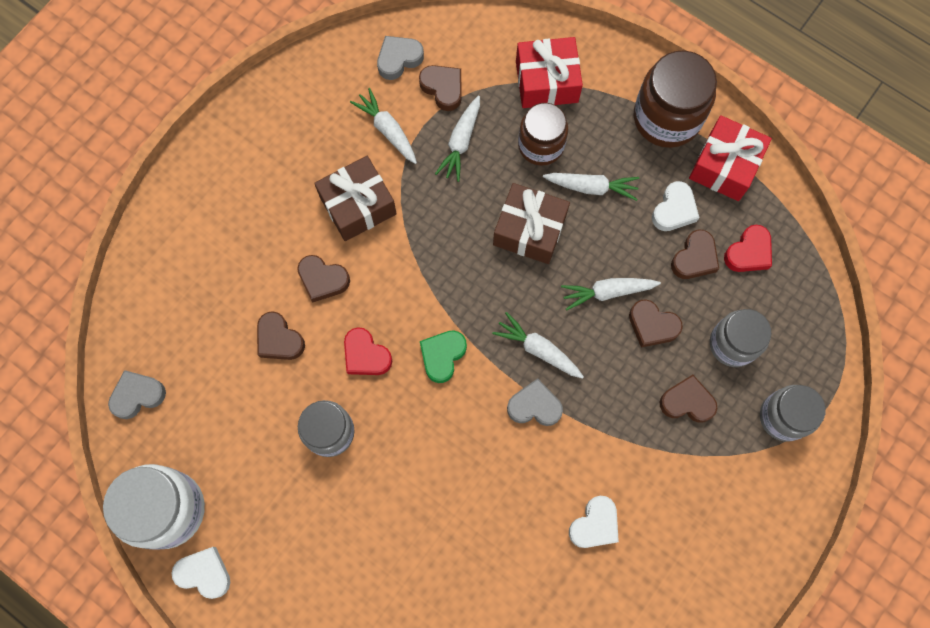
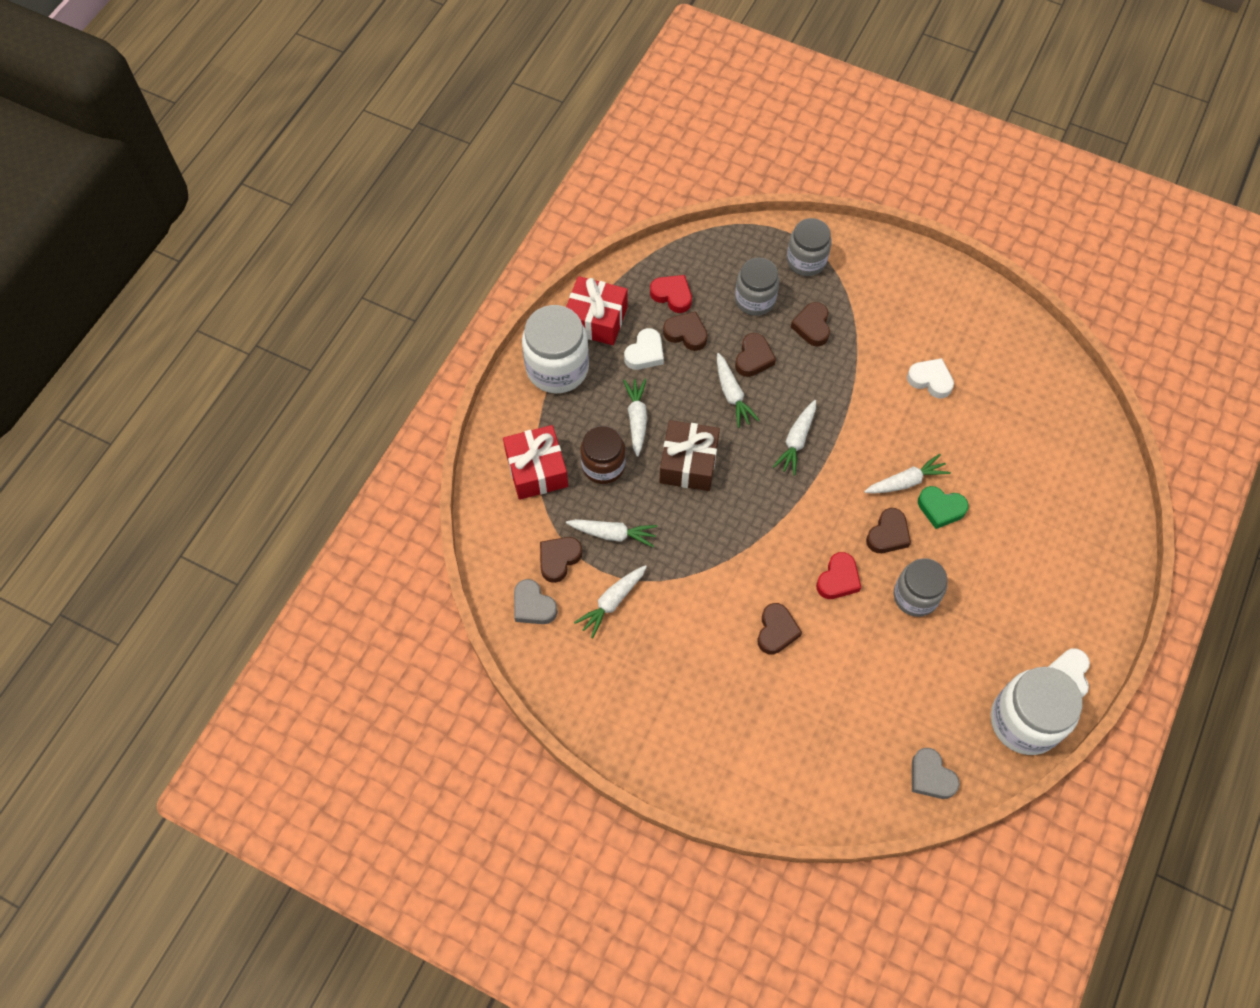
camera: 100 degrees left, 10 degrees down
(279, 339) = (843, 658): brown heart -> brown heart (888, 534)
(358, 205) = (695, 614): brown gift -> none
(442, 356) = (822, 515): green heart -> green heart (940, 508)
(467, 459) = (906, 481): none -> white carrot
(534, 406) = (846, 437): grey heart -> none
(666, 118) = (557, 368): brown jar -> white jar
(674, 210) = (645, 353): white heart -> white heart turned 105 degrees clockwise

